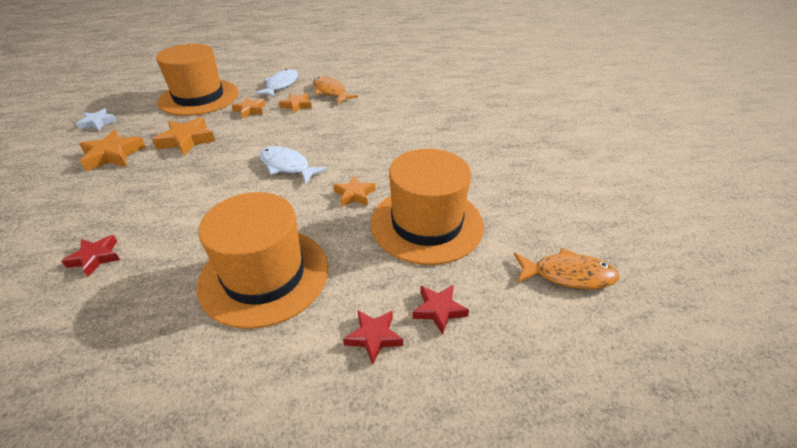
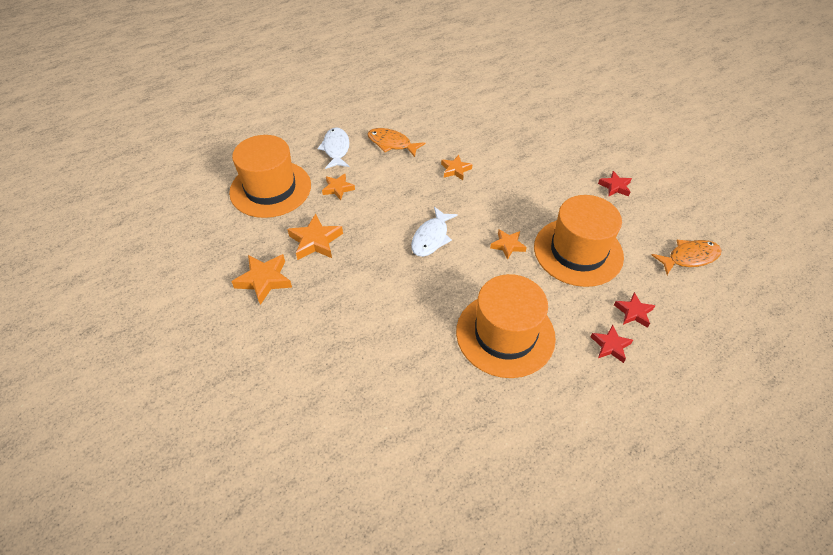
camera: 25 degrees left, 10 degrees up
(95, 258) = (367, 372): red star -> red star (615, 187)
(98, 123) = (202, 251): white star -> none
(287, 166) = (431, 237): white fish -> white fish turned 75 degrees counterclockwise
(297, 105) = (376, 169): orange star -> orange star (455, 170)

